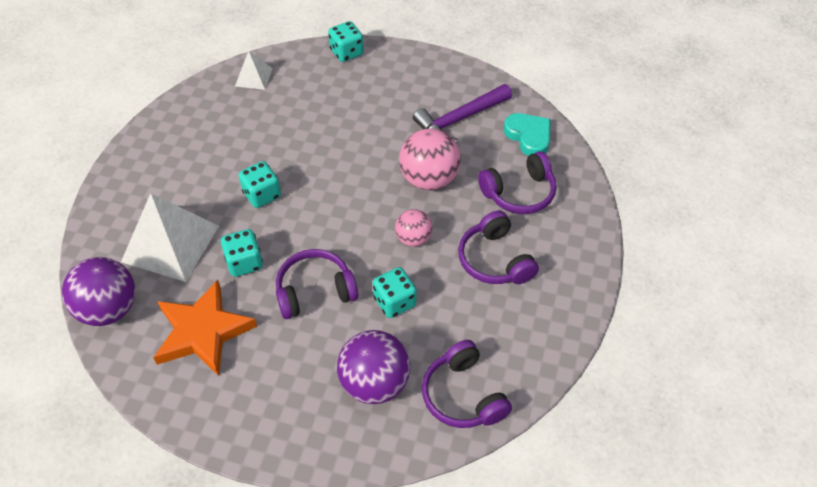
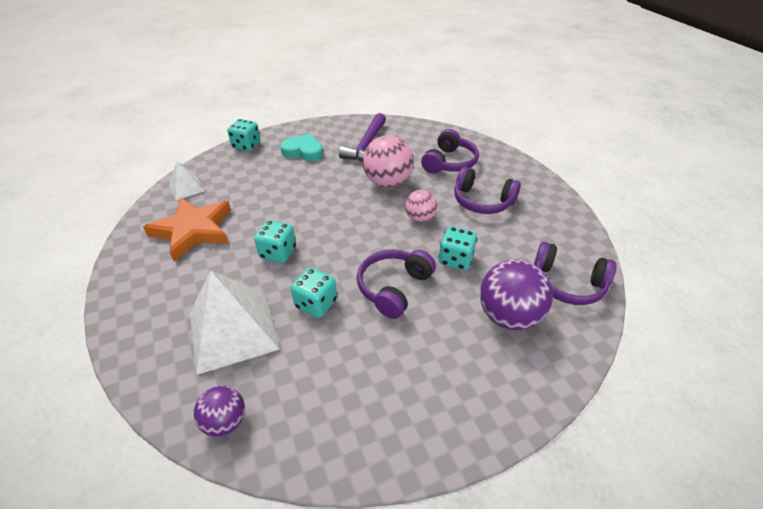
camera: 40 degrees left, 10 degrees down
(109, 309) = (225, 421): purple ball -> purple ball, size x0.58
(203, 332) = (339, 376): orange star -> orange star (193, 230)
(529, 136) = (418, 135): turquoise heart -> turquoise heart (303, 151)

